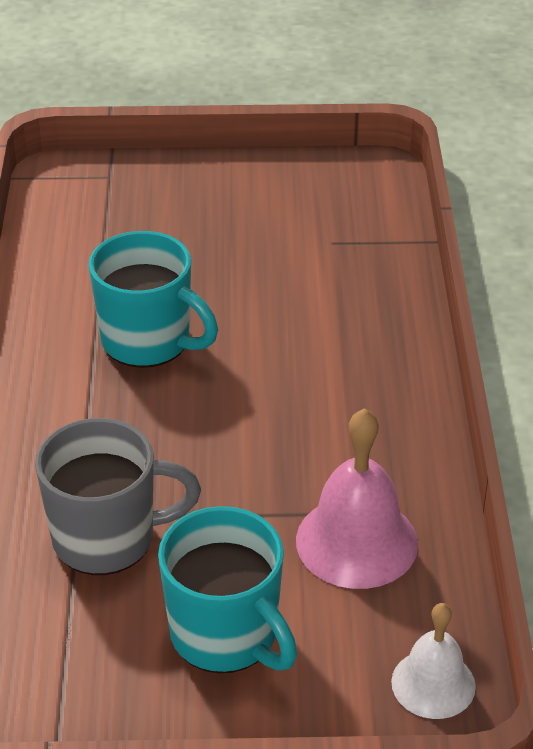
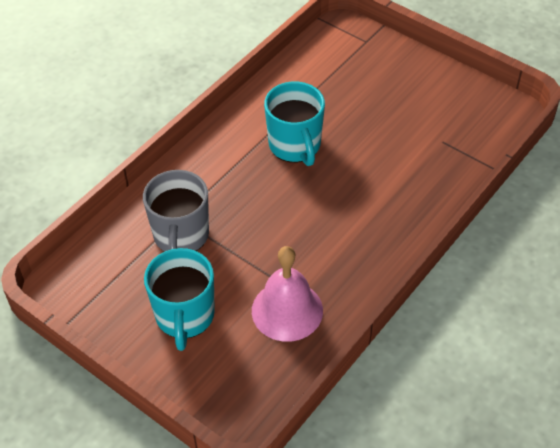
camera: 40 degrees right, 10 degrees up
(107, 538) = (181, 236): grey mug -> grey mug turned 60 degrees clockwise
(433, 684) = (249, 403): white bell -> none

